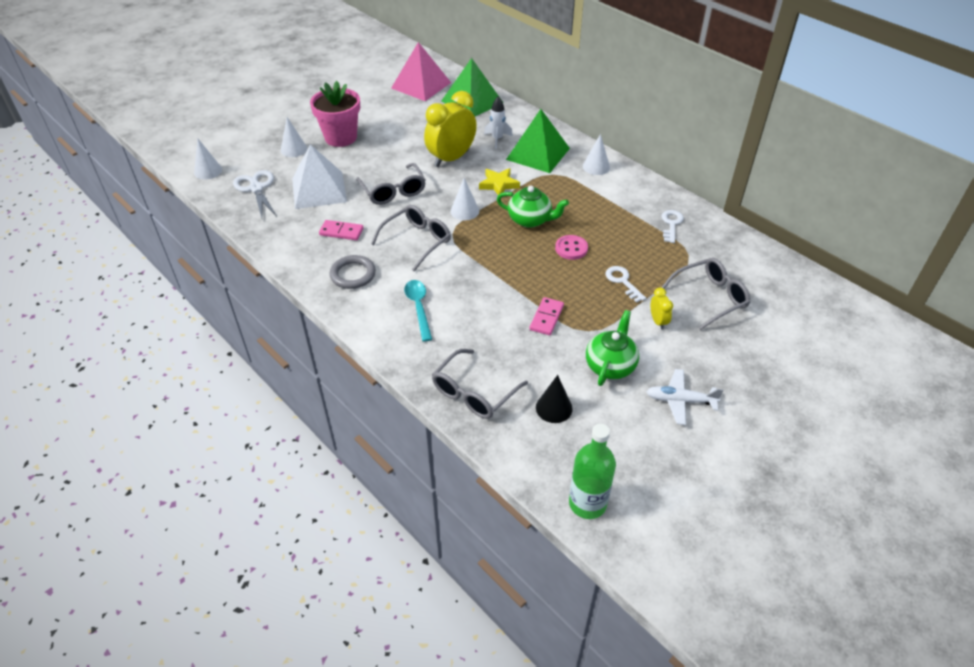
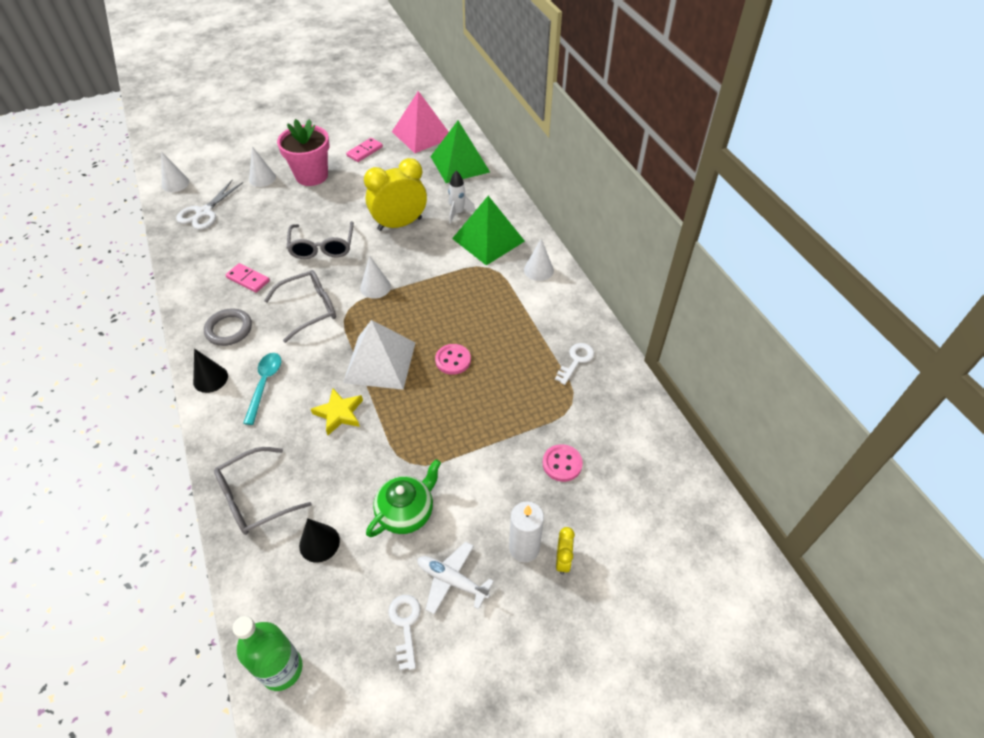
camera: 20 degrees right, 5 degrees up
(256, 188) = (204, 212): white scissors -> white scissors turned 150 degrees counterclockwise
(319, 190) = (257, 228): white pyramid -> white pyramid (380, 362)
(364, 316) = (210, 379): none -> black cone
(499, 184) = (427, 265): yellow star -> yellow star (339, 413)
(530, 220) = (433, 315): green teapot -> none
(546, 318) = (378, 434): pink domino -> pink domino (364, 151)
(622, 282) = (481, 415): white key -> white key (405, 625)
(658, 321) = (488, 475): yellow clock -> yellow clock (563, 560)
(709, 298) = (562, 464): grey glasses -> pink button
(720, 362) = (524, 548): none -> white candle

